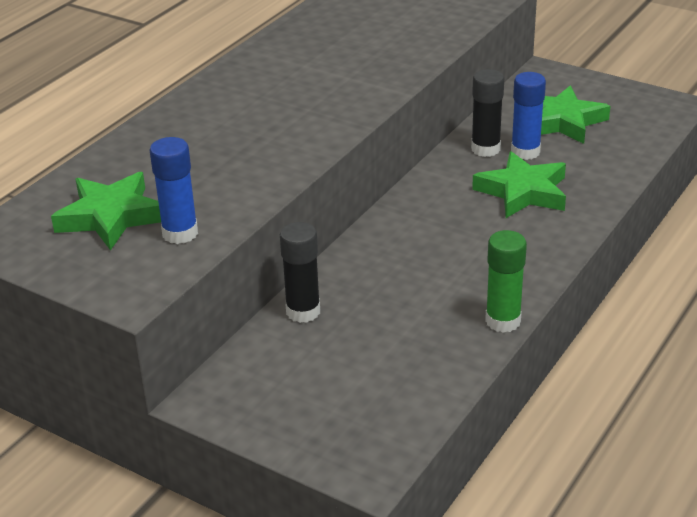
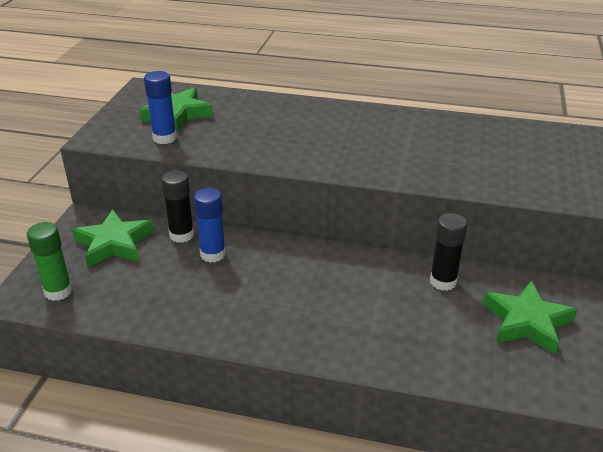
camera: 70 degrees right, 0 degrees up
(503, 321) = (195, 333): green glue stick -> green glue stick (58, 291)
(523, 192) = (387, 315): green star -> green star (114, 243)
(525, 152) = (454, 306): blue glue stick -> blue glue stick (213, 254)

